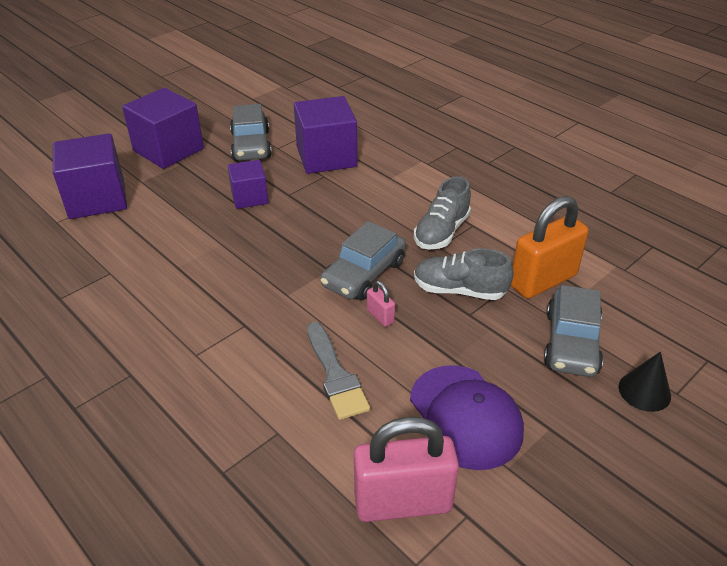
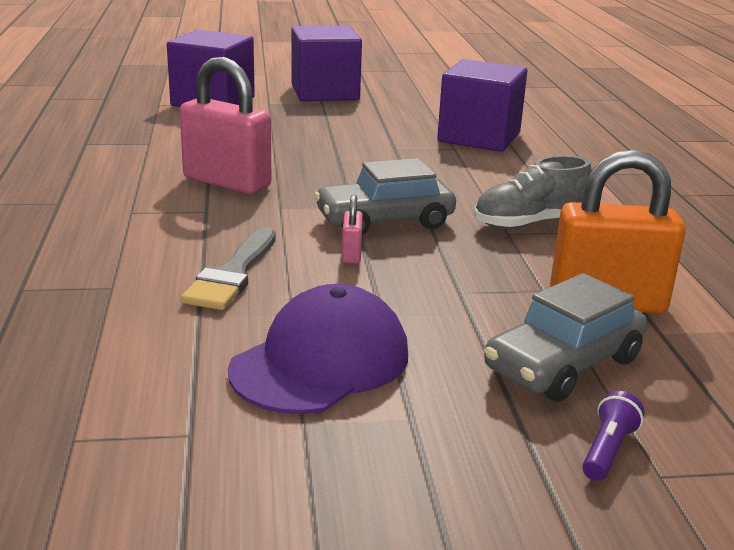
camera: 35 degrees right, 15 degrees down
(249, 197) = (352, 139): purple cube -> none
(251, 145) = (410, 110): grey car -> none
(403, 502) = (140, 389): pink padlock -> pink padlock (227, 182)
(459, 290) = (478, 270): grey shoe -> none
(465, 416) = (321, 361): purple cap -> purple cap turned 150 degrees counterclockwise
(644, 391) = (607, 450): black cone -> purple flashlight

